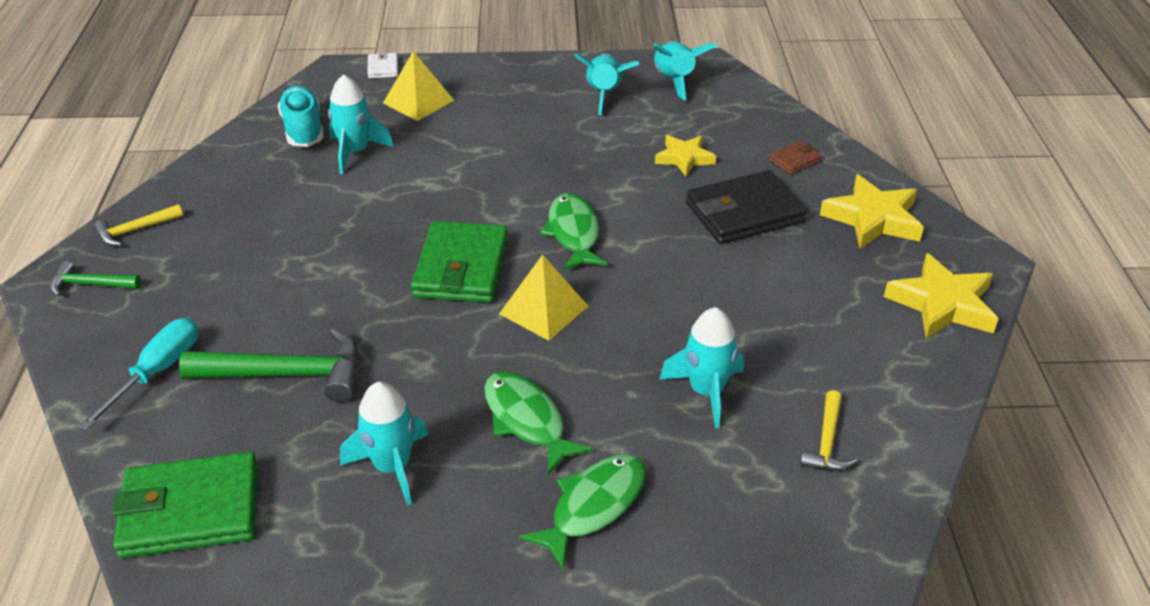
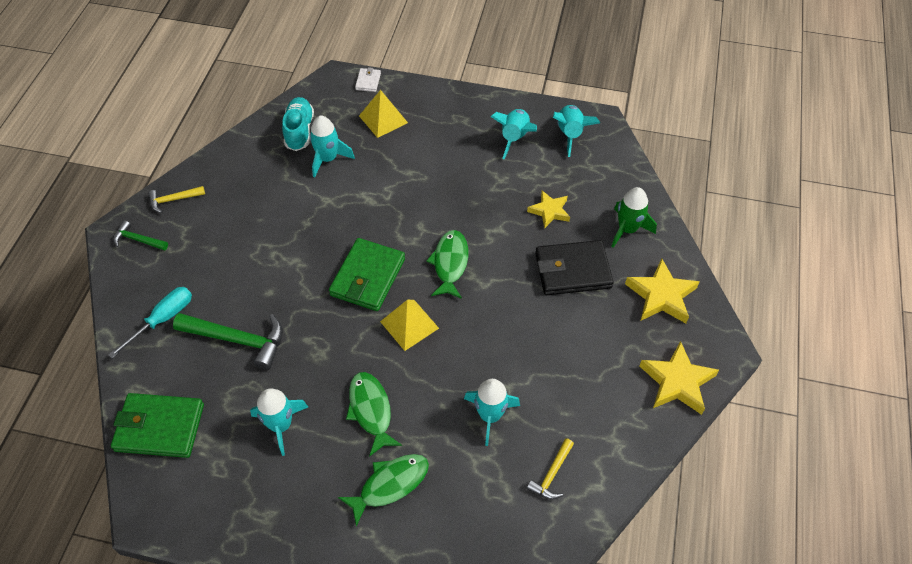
camera: 15 degrees right, 15 degrees up
(794, 160) = (627, 229): brown wallet -> green rocket

